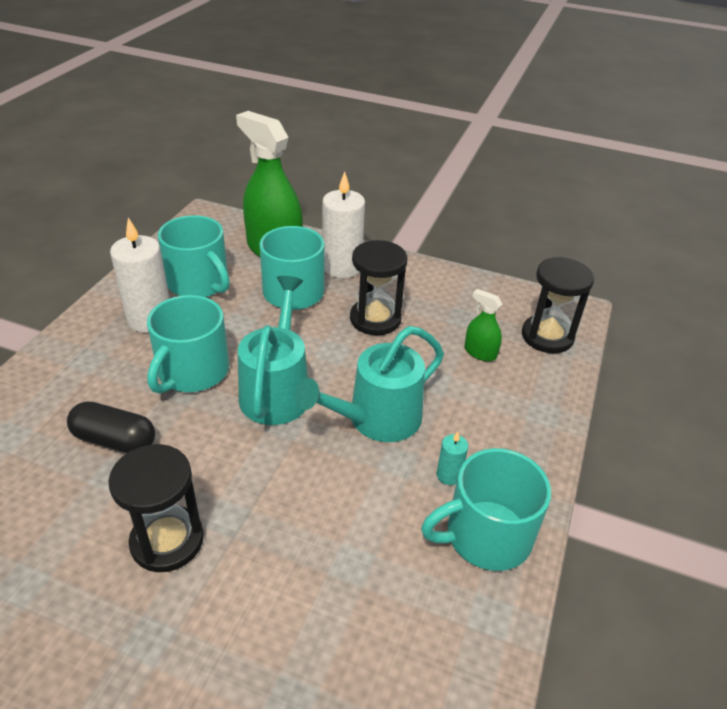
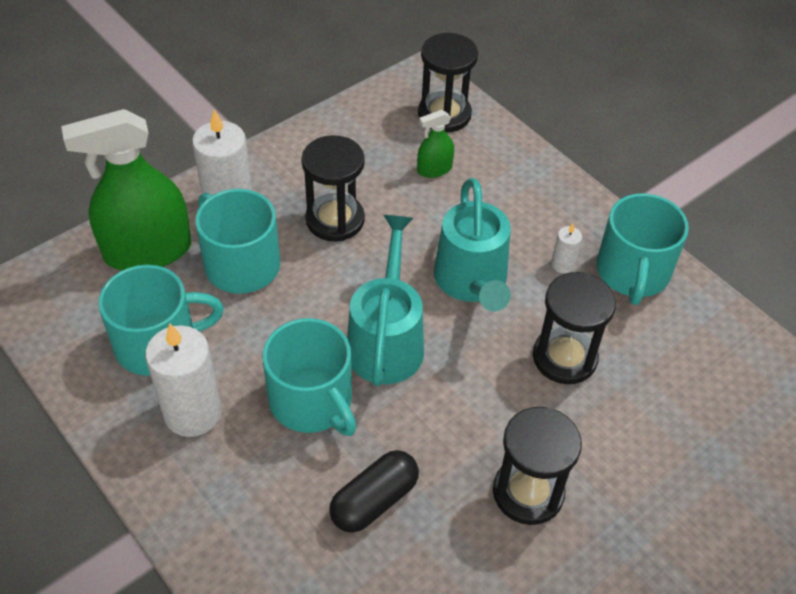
camera: 60 degrees left, 10 degrees up
(276, 390) = (386, 340): turquoise watering can -> turquoise watering can turned 60 degrees clockwise
(337, 515) = (564, 357): none -> black hourglass
(448, 475) = (562, 264): turquoise candle -> white candle

